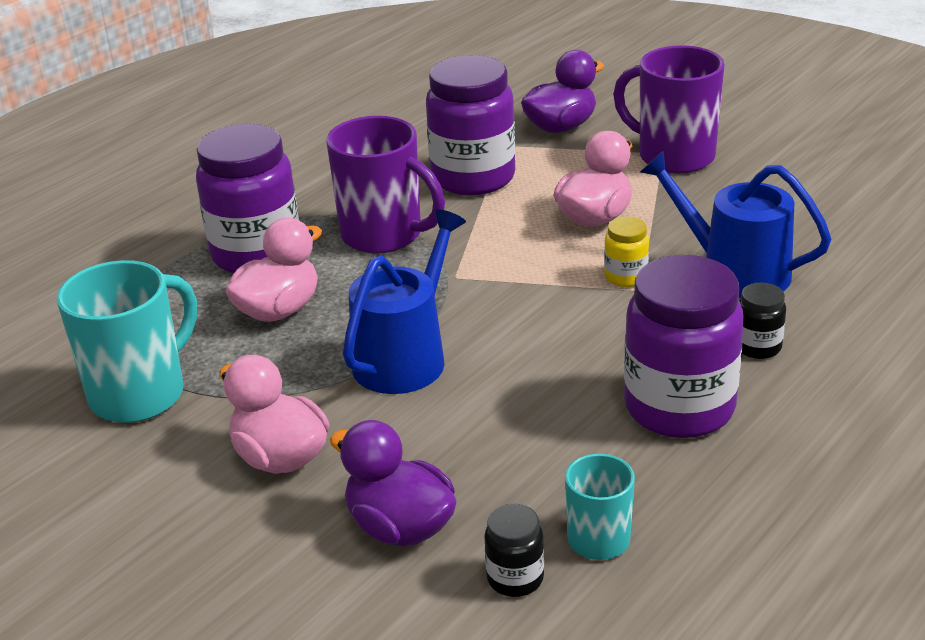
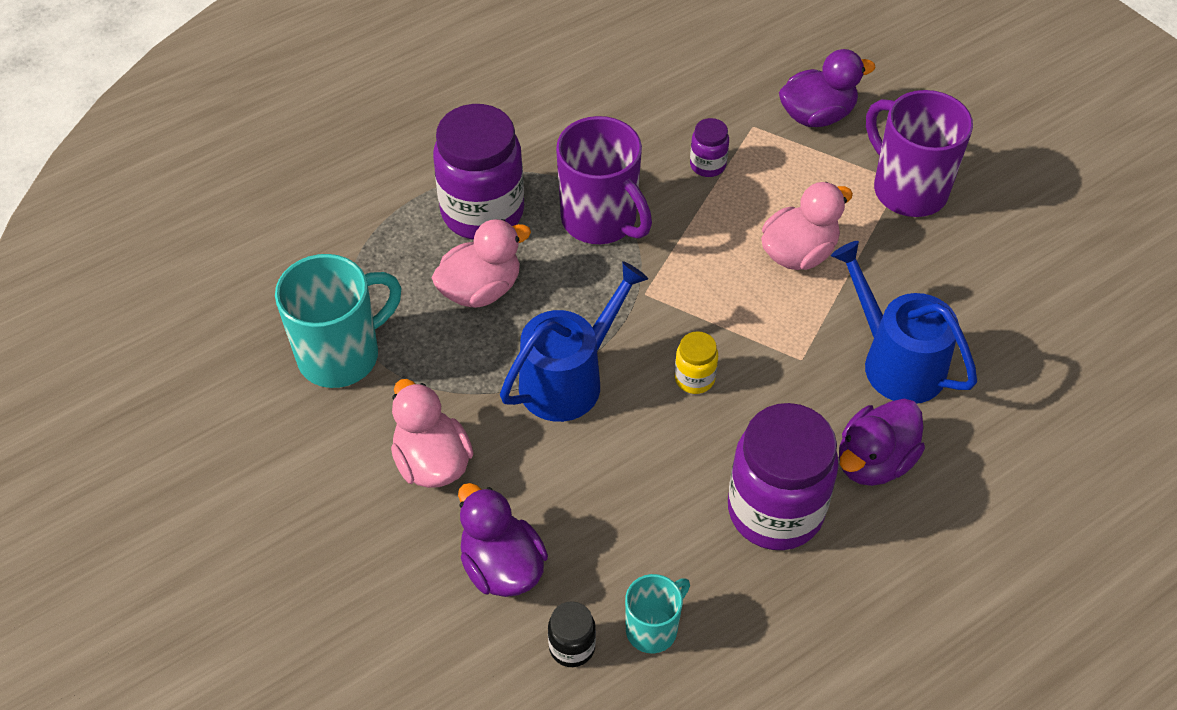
camera: 15 degrees right, 20 degrees up
(473, 178) = (707, 165): purple jar -> purple jar, size x0.45
(625, 277) = (795, 339): yellow jar -> yellow jar (694, 378)
(757, 347) = (874, 461): black jar -> purple duck

